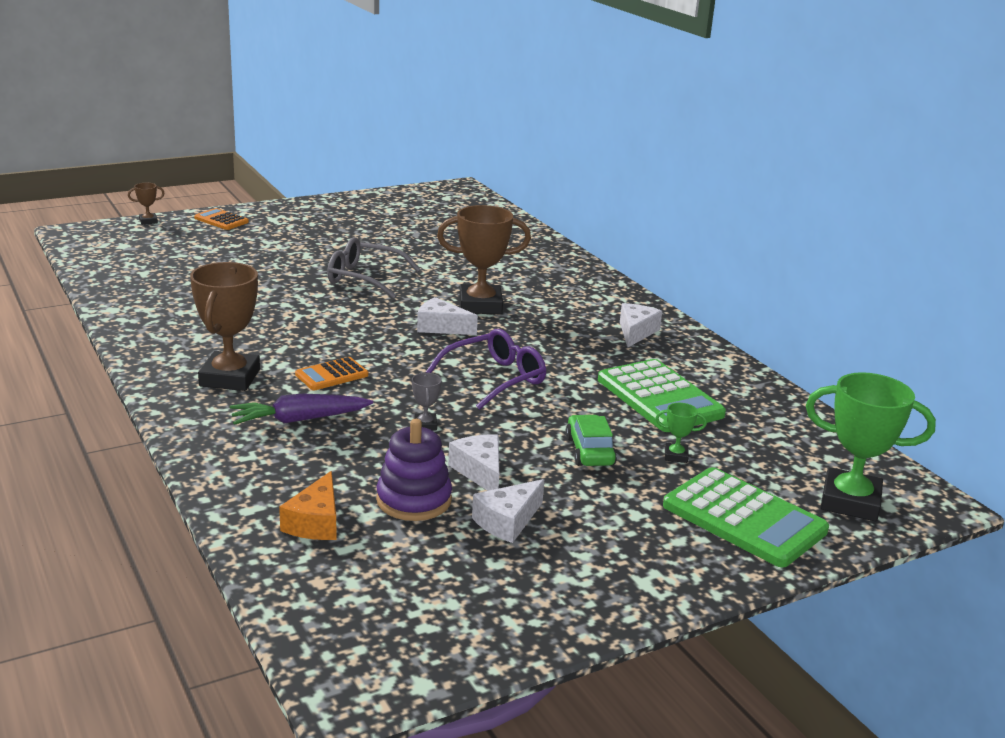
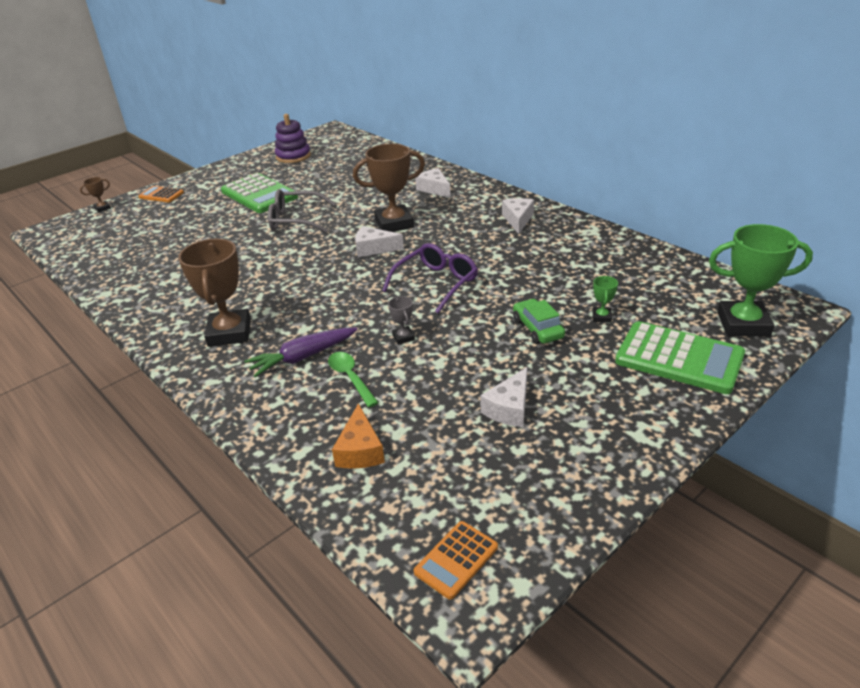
camera: 10 degrees left, 10 degrees up
(332, 375) = (310, 310): orange calculator -> orange calculator (456, 560)
(342, 451) = (350, 378): none -> green spoon
(414, 500) = (428, 408): purple stacking toy -> purple stacking toy (293, 156)
(480, 471) = (466, 368): white cheese -> white cheese (434, 189)
(659, 397) = (563, 270): green calculator -> green calculator (259, 194)
(676, 456) = (601, 317): green trophy -> green trophy turned 75 degrees counterclockwise

